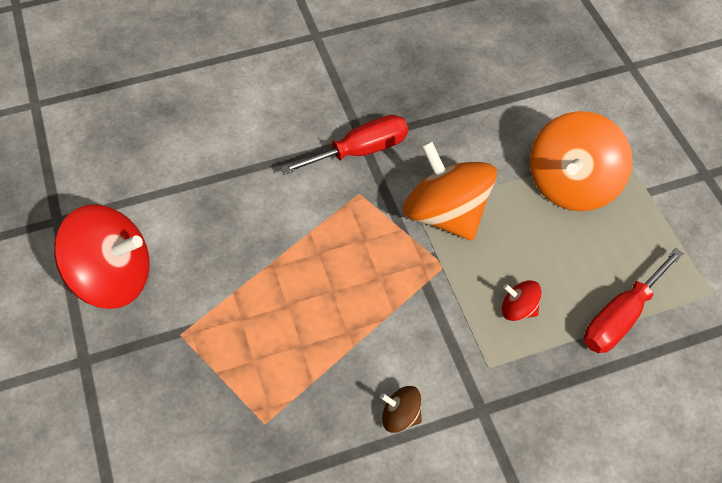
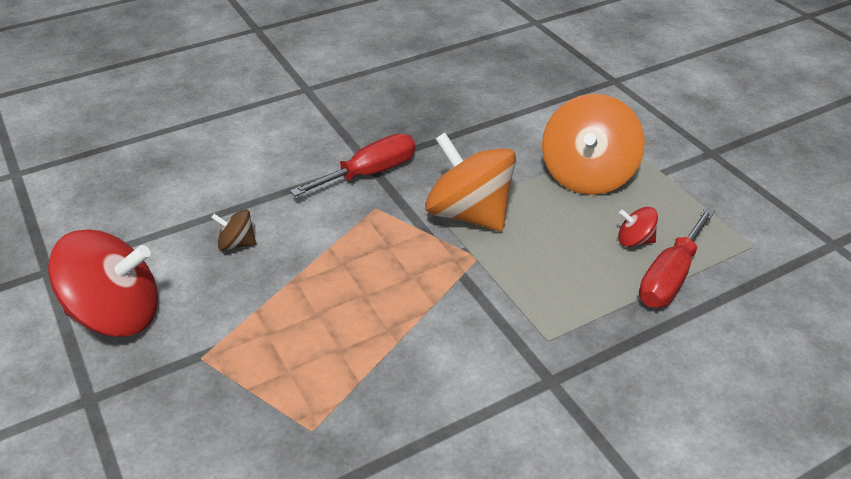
camera: 10 degrees left, 15 degrees down
(400, 416) = (464, 400): brown spinning top -> brown spinning top (237, 244)
(518, 309) = (564, 284): red spinning top -> red spinning top (634, 240)

